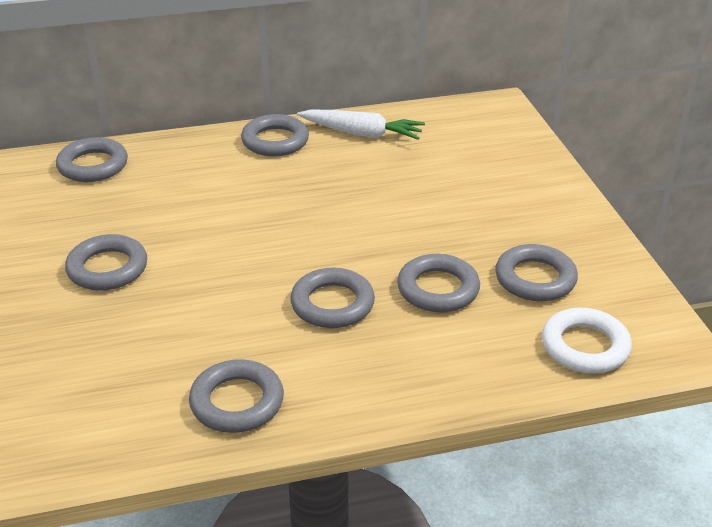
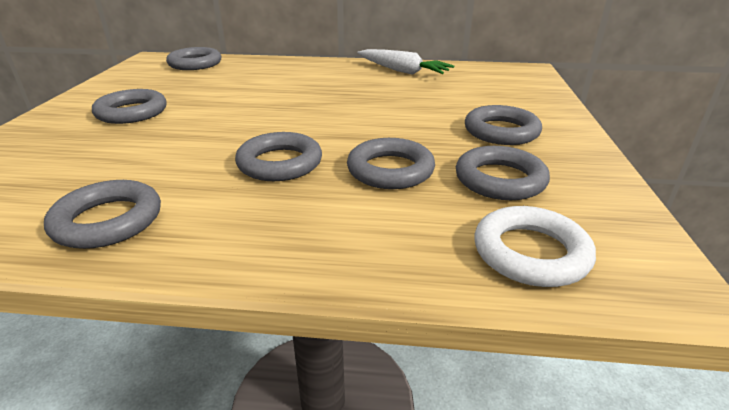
camera: 20 degrees right, 5 degrees down
(275, 141) = (333, 67): grey ring -> grey ring (501, 131)

